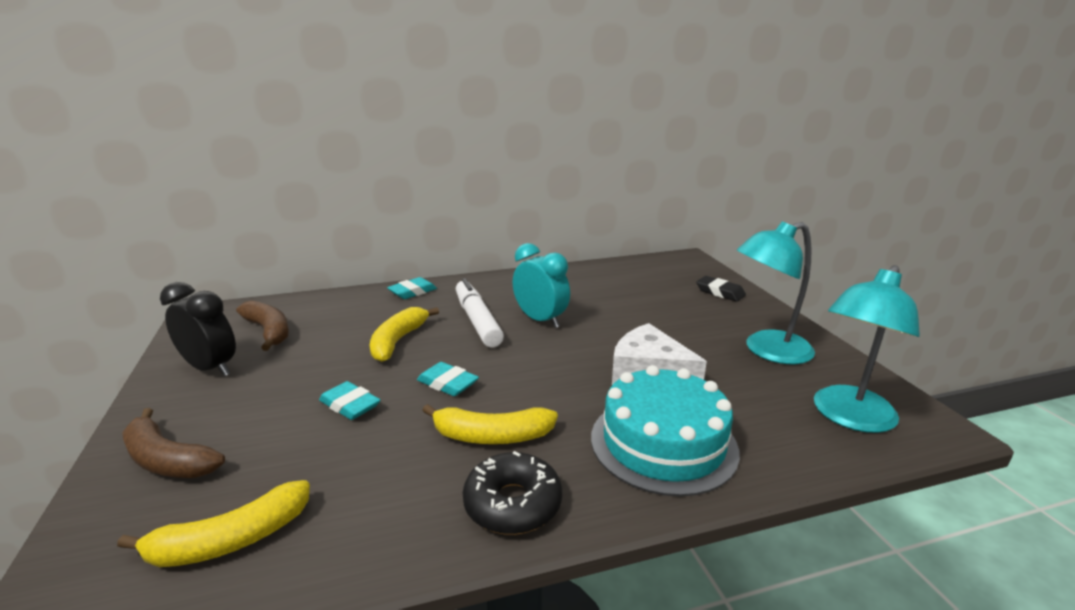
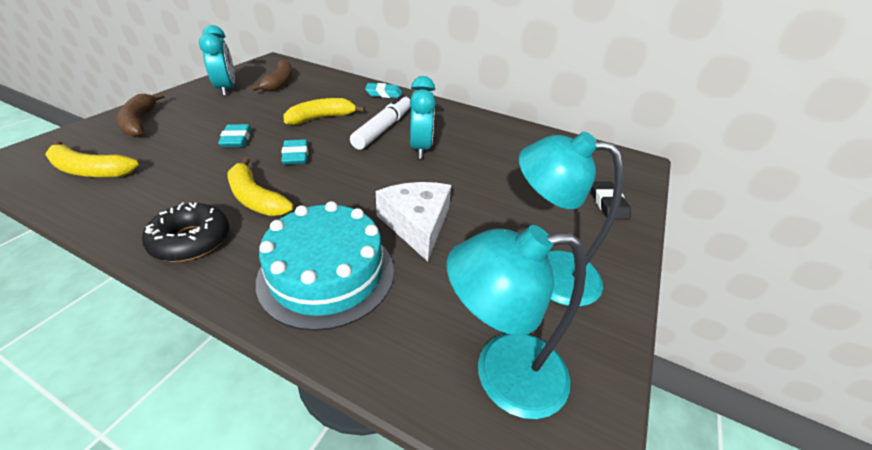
camera: 40 degrees right, 15 degrees up
(211, 368) = (227, 89): black clock -> turquoise clock

